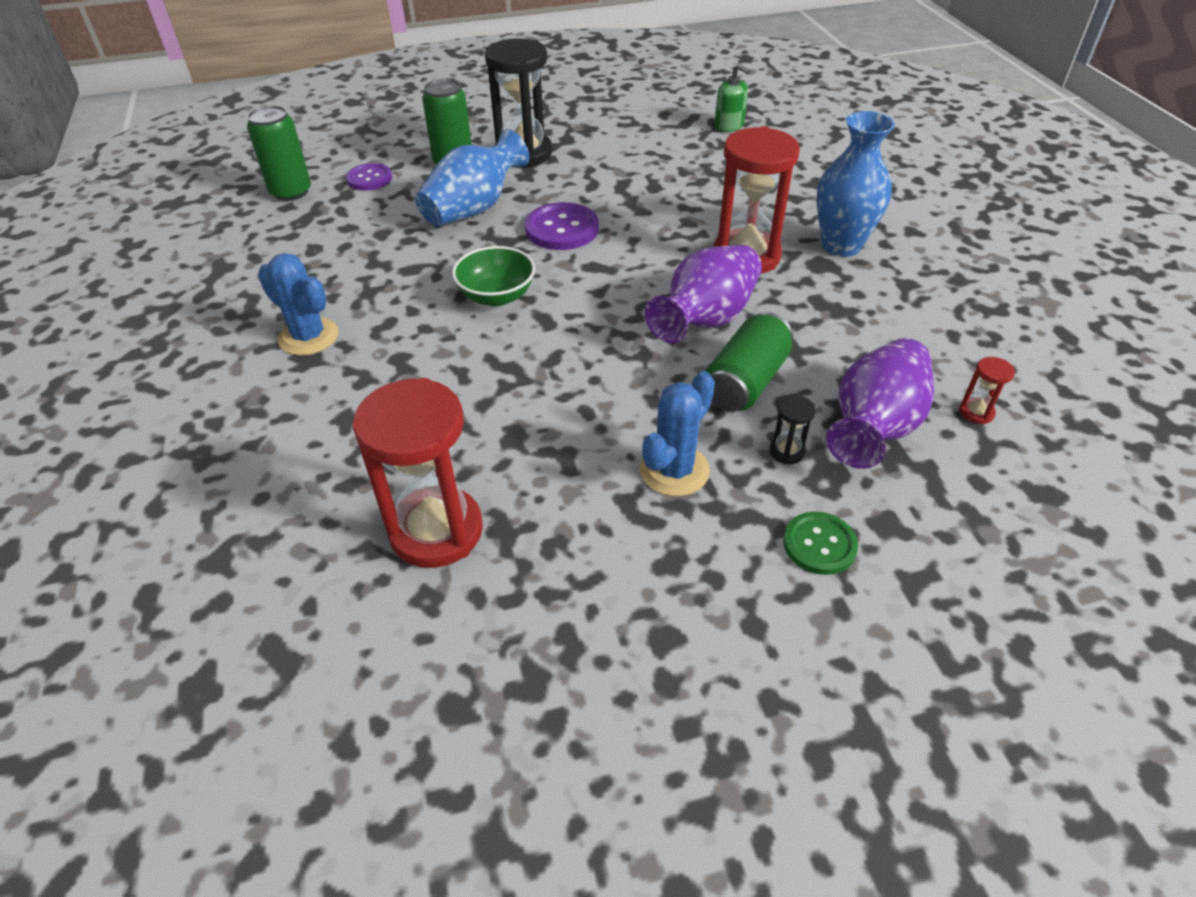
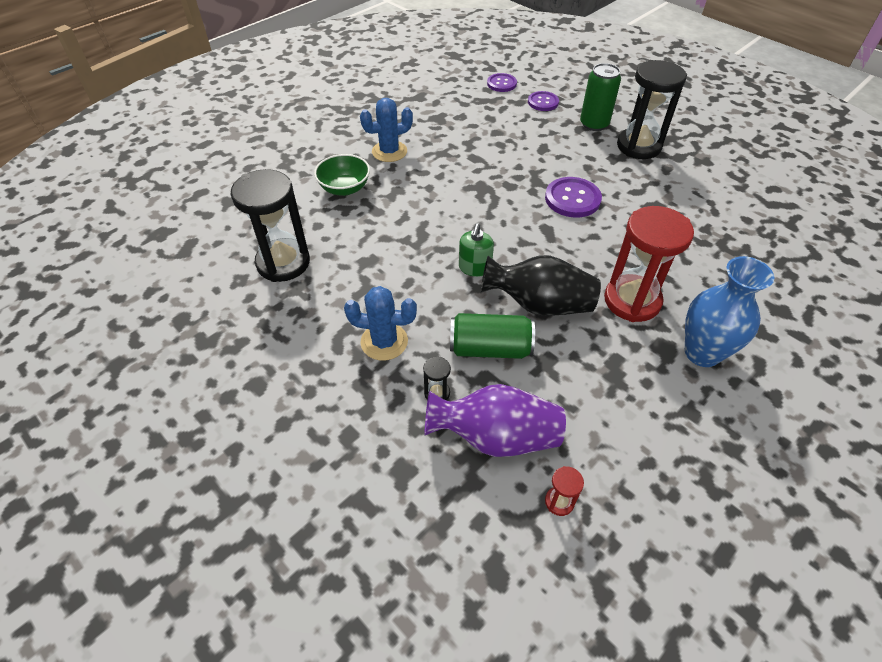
camera: 60 degrees right, 5 degrees up
(291, 192) = (501, 84): green can -> purple button
(308, 337) = (389, 151): blue cactus -> blue cactus turned 60 degrees clockwise
(436, 530) = (283, 263): red hourglass -> black hourglass
(474, 208) = (555, 154): blue vase -> none
(496, 296) = (480, 201): green bowl -> green bowl (344, 188)
(706, 319) = (539, 304): purple vase -> black vase
(729, 125) = (802, 229): green soap dispenser -> green soap dispenser (475, 268)
(819, 544) = (363, 437): green button -> none

